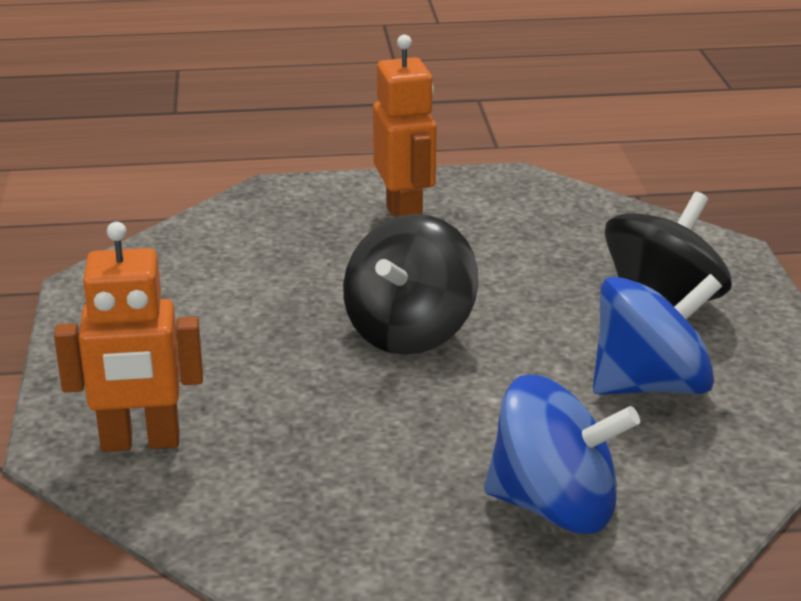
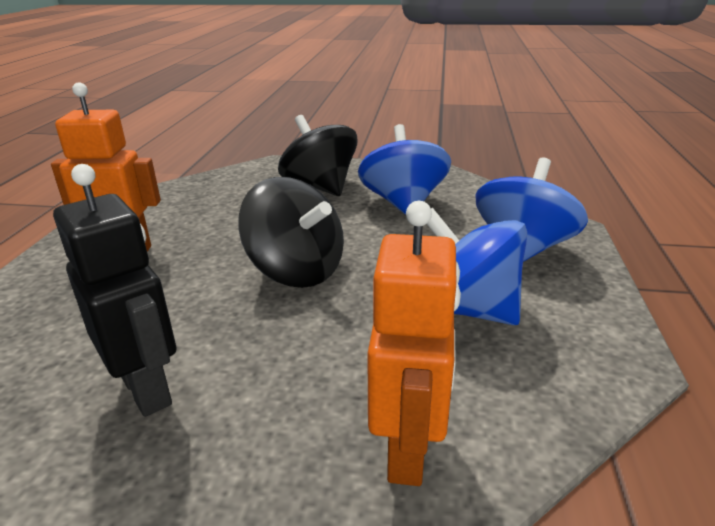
camera: 75 degrees left, 0 degrees up
(188, 299) = (147, 389): none -> black robot
(372, 462) = (466, 309): none -> blue spinning top

